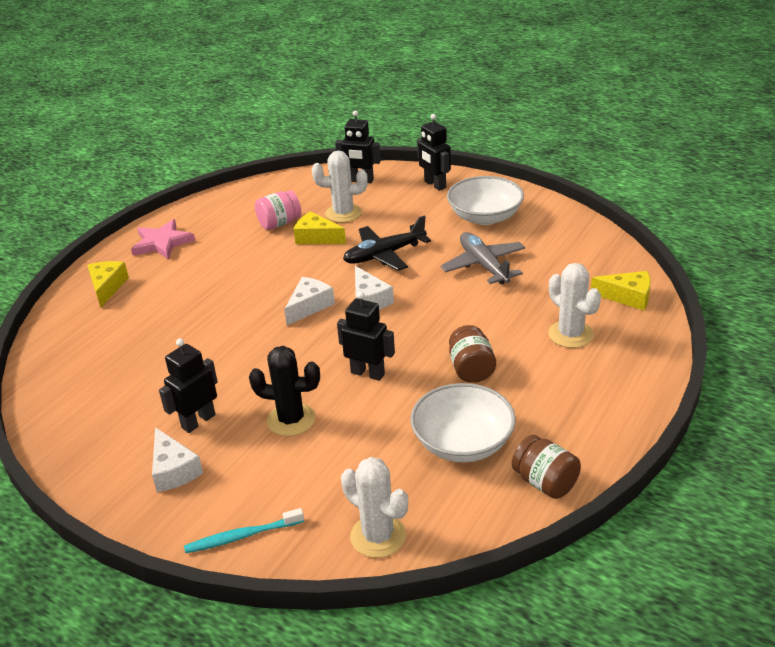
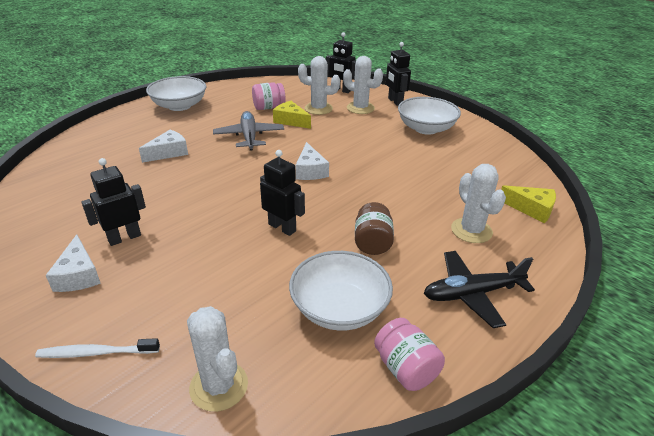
camera: 10 degrees right, 0 degrees up
(107, 287) = (123, 127): yellow cheese -> none
(162, 243) = (179, 106): pink star -> white bowl
(241, 536) = (95, 353): turquoise toothbrush -> white toothbrush
(291, 420) = (199, 253): black cactus -> none
(309, 306) = (261, 167): white cheese -> white cheese (168, 152)
(384, 255) = (336, 141): black plane -> black plane (472, 294)
(395, 203) = (360, 108): none -> white cactus
(483, 265) = (413, 162): grey plane -> grey plane (249, 136)
(545, 482) = (405, 369): brown jar -> pink jar

